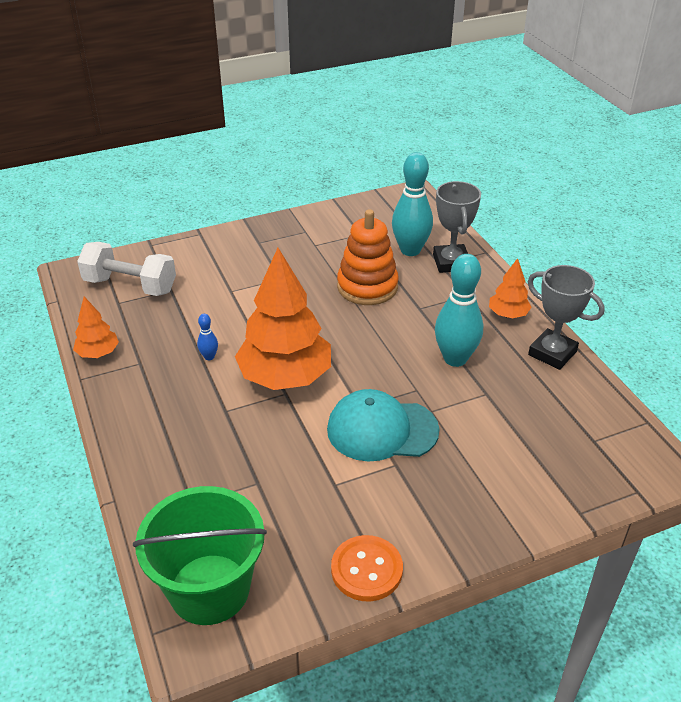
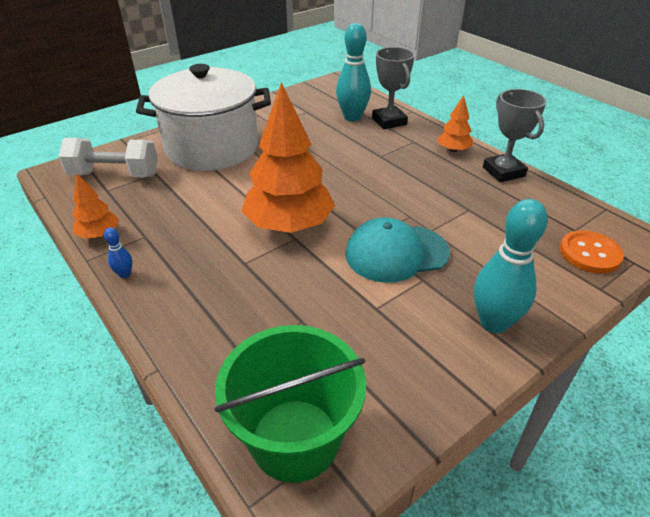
camera: 15 degrees left, 0 degrees up
(209, 357) = (211, 220): blue bowling pin -> blue bowling pin (125, 274)
(239, 268) = (212, 148): none -> white pot
(366, 570) = (445, 381): orange button -> orange button (589, 253)
(367, 287) = (329, 147): orange stacking toy -> none
(455, 359) = (429, 188): turquoise bowling pin -> turquoise bowling pin (493, 323)
(552, 353) = (503, 172): grey trophy -> grey trophy turned 45 degrees clockwise

